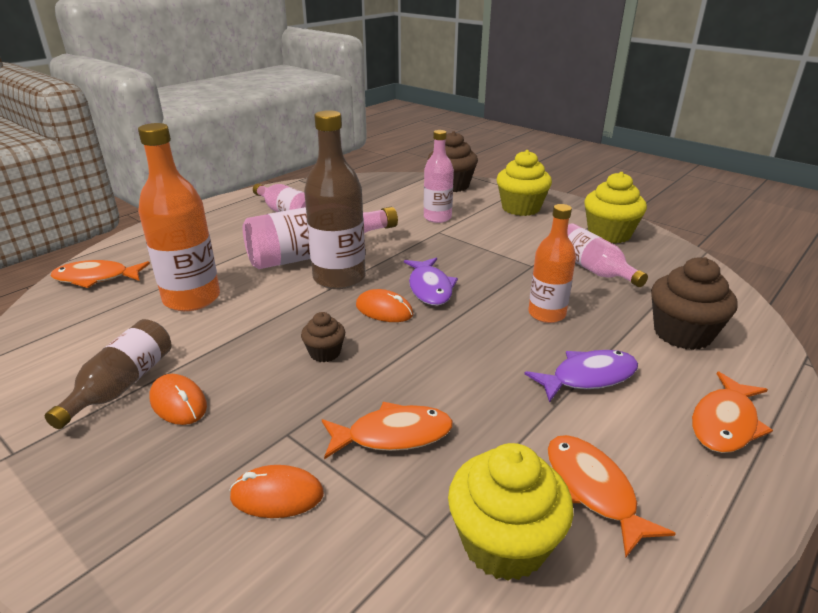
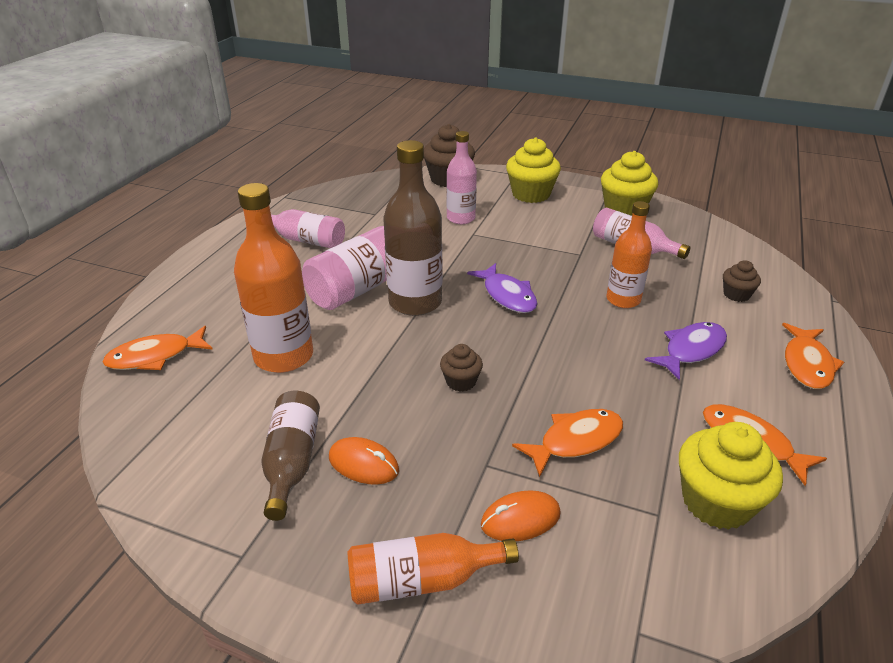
camera: 20 degrees left, 5 degrees up
(137, 525) = (422, 580): none -> orange bottle
(384, 310) = (482, 327): orange mouse -> none
(682, 333) = (736, 294): brown cupcake -> brown cupcake, size x0.54

